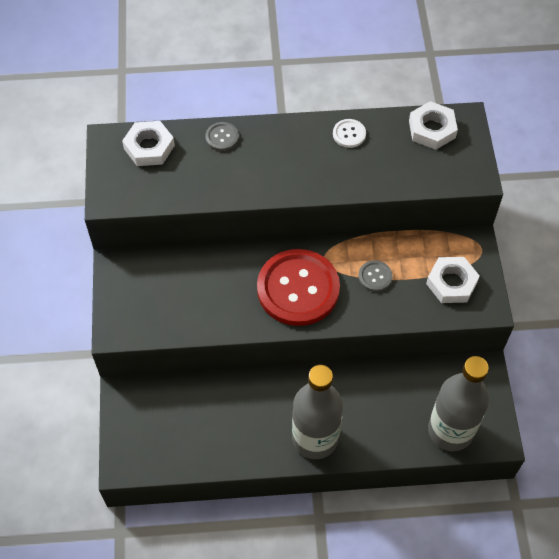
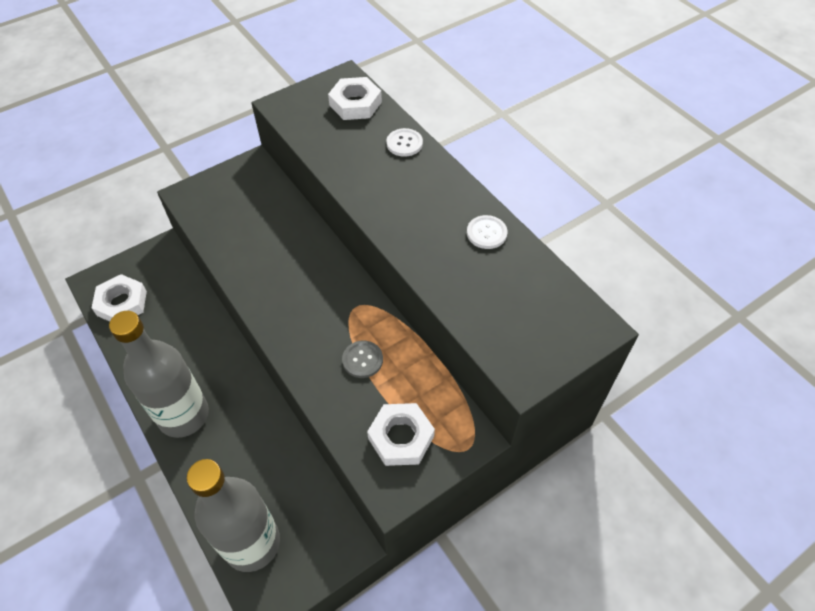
camera: 60 degrees right, 5 degrees down
(222, 137) = (404, 143): grey button -> white button
(298, 289) = (307, 301): red button -> none
(432, 129) = (554, 301): white nut -> white nut (122, 303)

